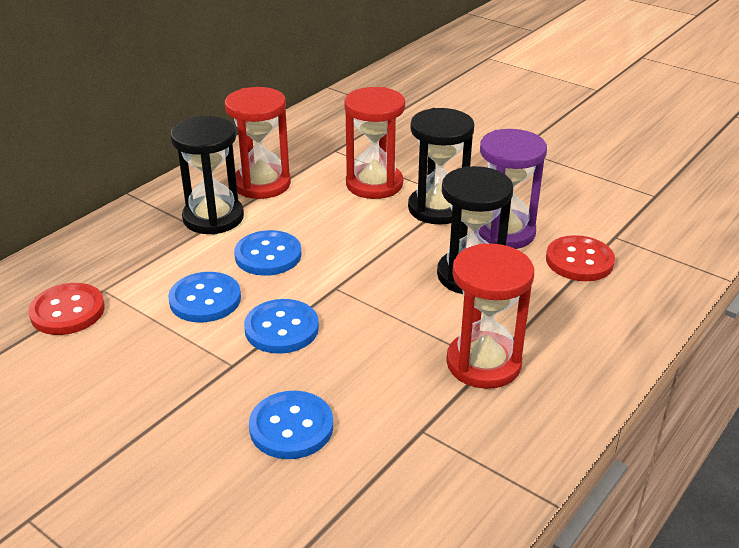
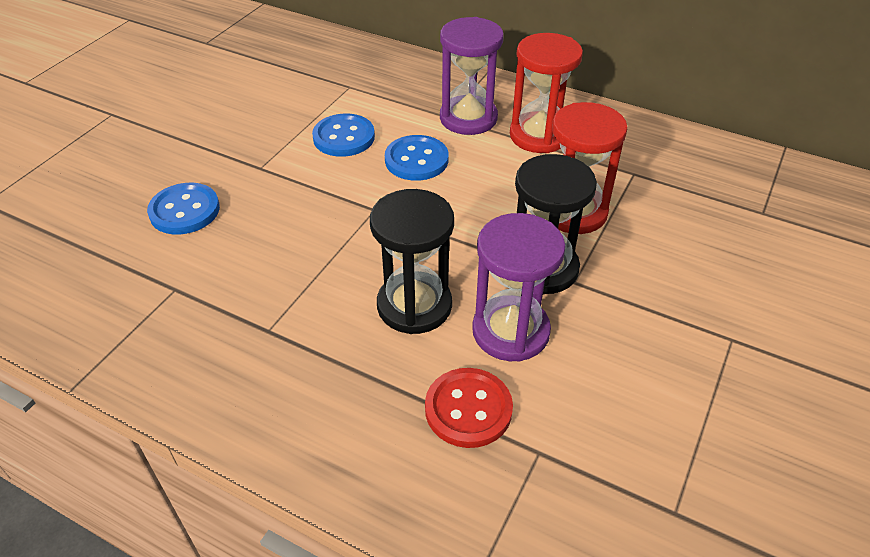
camera: 80 degrees right, 10 degrees up
(67, 311) = (319, 77): red button -> none
(213, 218) = (468, 118): black hourglass -> purple hourglass
(281, 329) = (308, 186): blue button -> none
(483, 363) = (266, 326): red hourglass -> none

